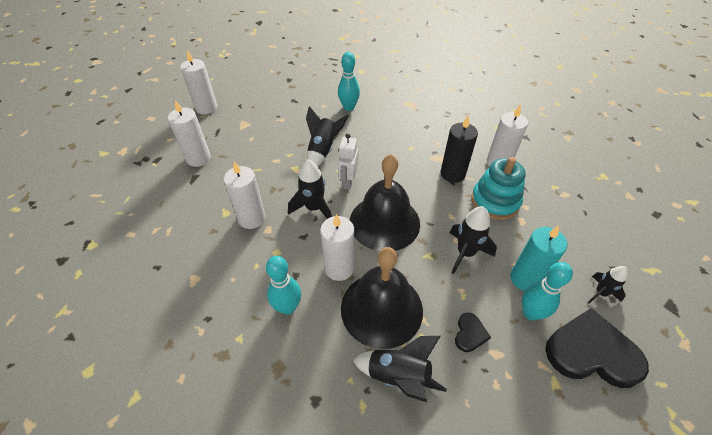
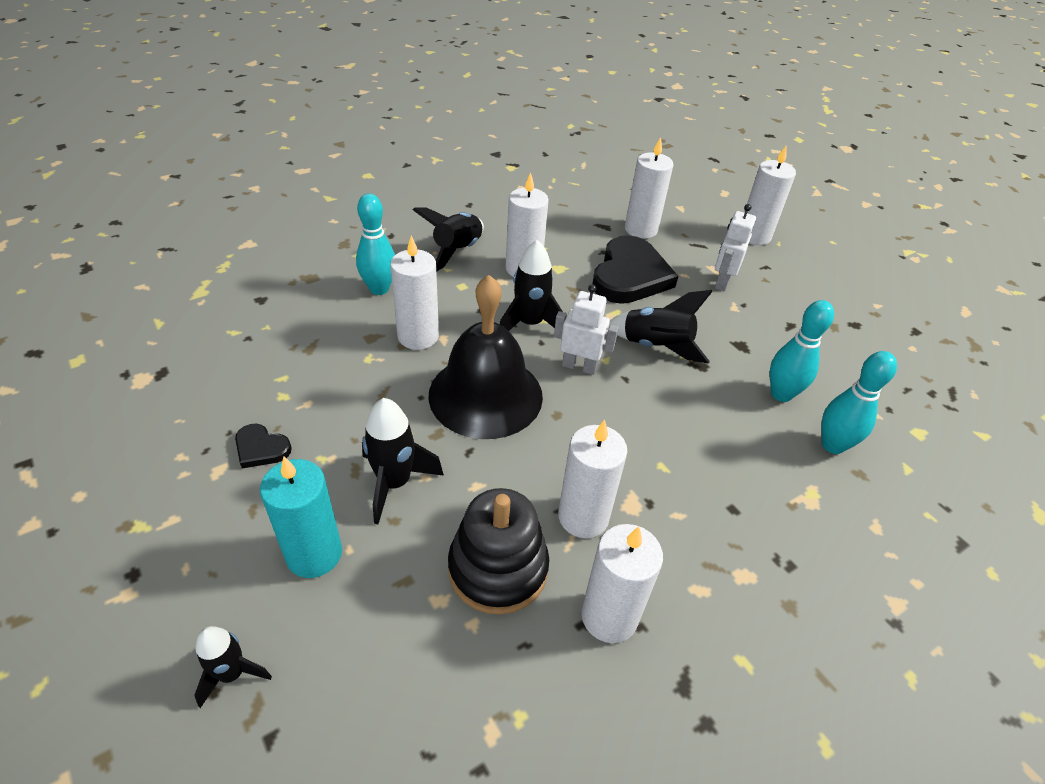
camera: 95 degrees right, 5 degrees down
(257, 123) = (722, 282): none -> white robot
(381, 308) = (341, 366): black bell -> none
(398, 376) = (247, 365): black rocket -> black rocket (457, 251)
(452, 174) = (583, 517): black candle -> white candle
(495, 201) = (498, 568): turquoise stacking toy -> black stacking toy
(530, 313) = (252, 537): turquoise bowling pin -> turquoise bowling pin (832, 445)
(591, 352) = (148, 598): black heart -> black heart (630, 275)

